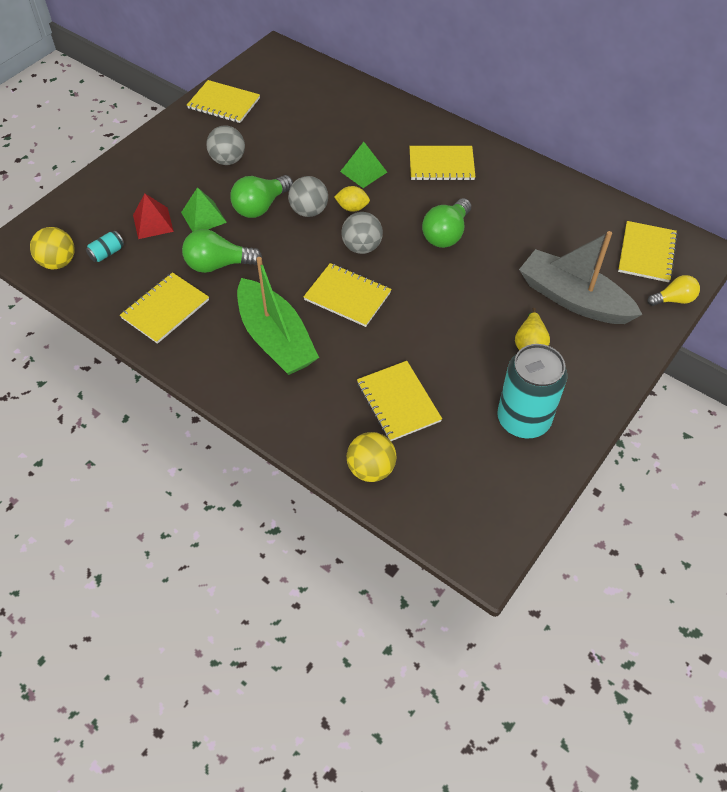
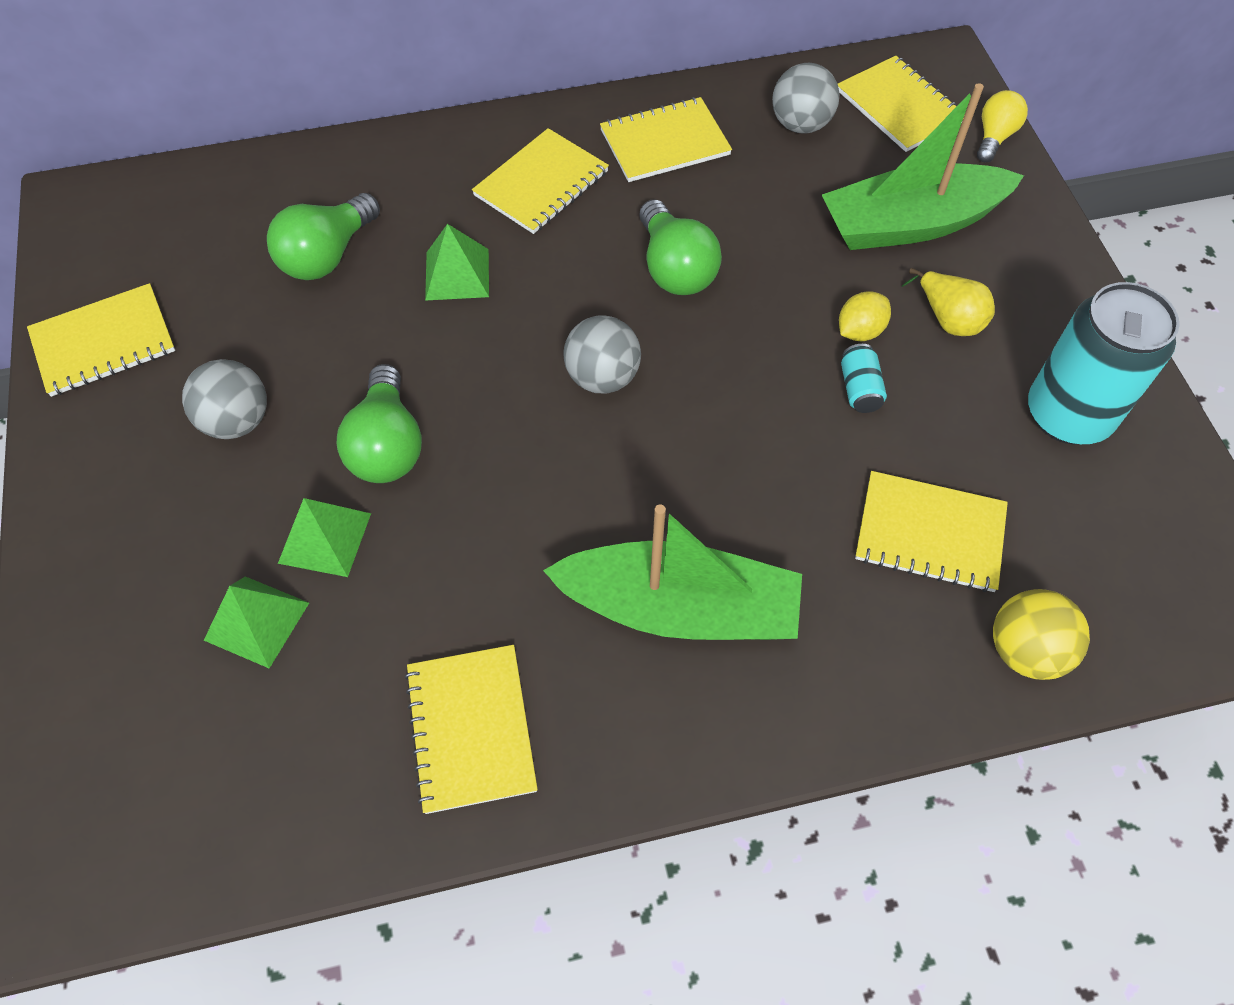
camera: 50 degrees left, 5 degrees up
(58, 262) = (186, 839): yellow ball -> none
(107, 253) = (250, 740): turquoise can -> turquoise can (859, 389)
(153, 223) = (256, 621): red pyramid -> green pyramid
(218, 264) = (450, 586): green light bulb -> green light bulb (327, 255)
(309, 211) = (464, 391): grey ball -> grey ball (800, 124)
(347, 296) = (680, 459): yellow notebook -> yellow notebook (665, 143)
(352, 208) = (514, 335): yellow lemon -> yellow lemon (859, 331)
(573, 299) = (910, 224): grey boat -> green boat

